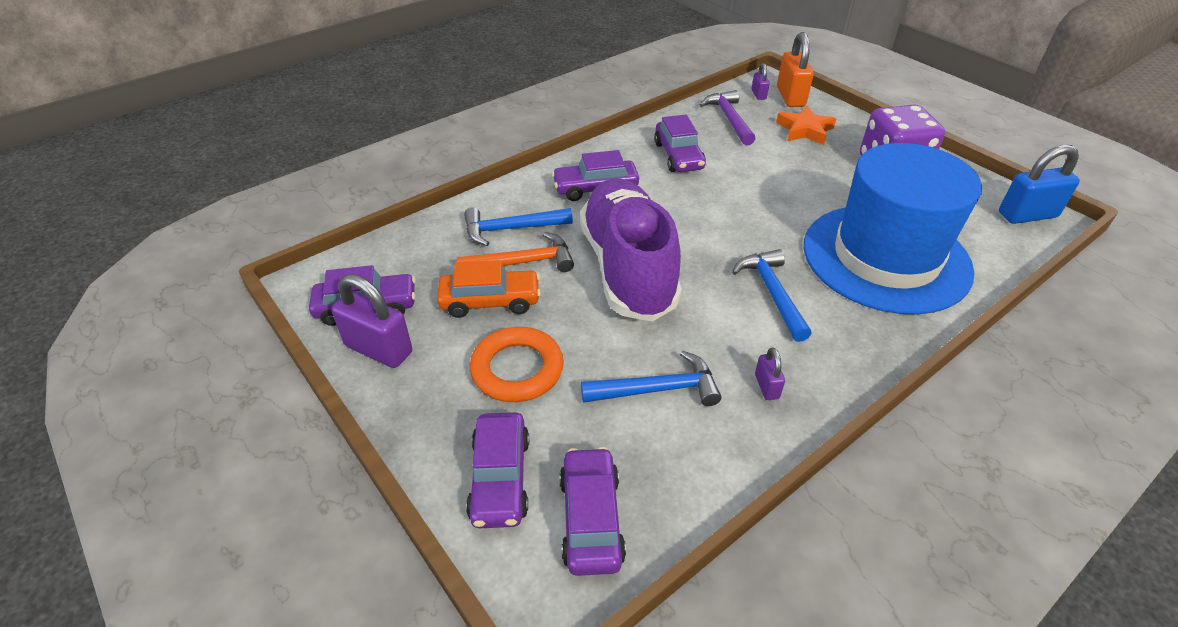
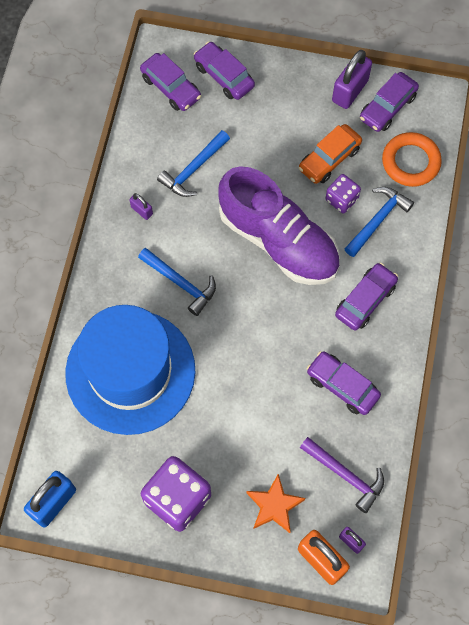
camera: 140 degrees right, 25 degrees up
(378, 349) = (350, 91): purple padlock -> purple padlock turned 45 degrees counterclockwise
(517, 369) = (271, 130): orange ring -> orange ring (410, 162)
(523, 262) = (341, 199): orange hammer -> purple dice

